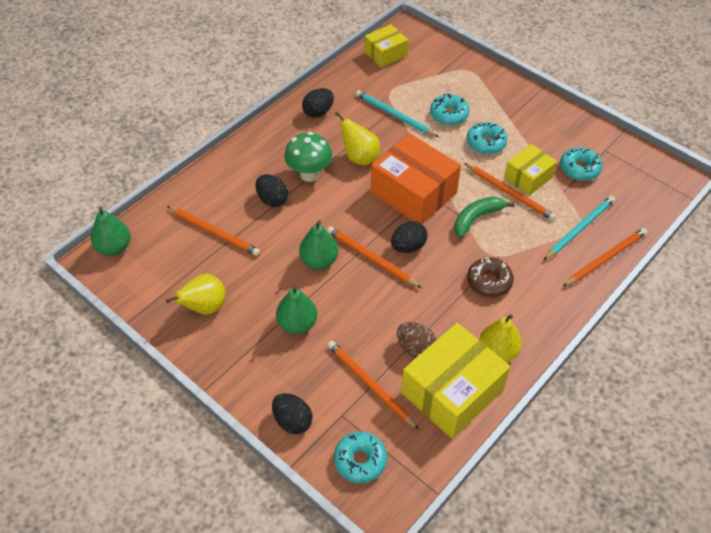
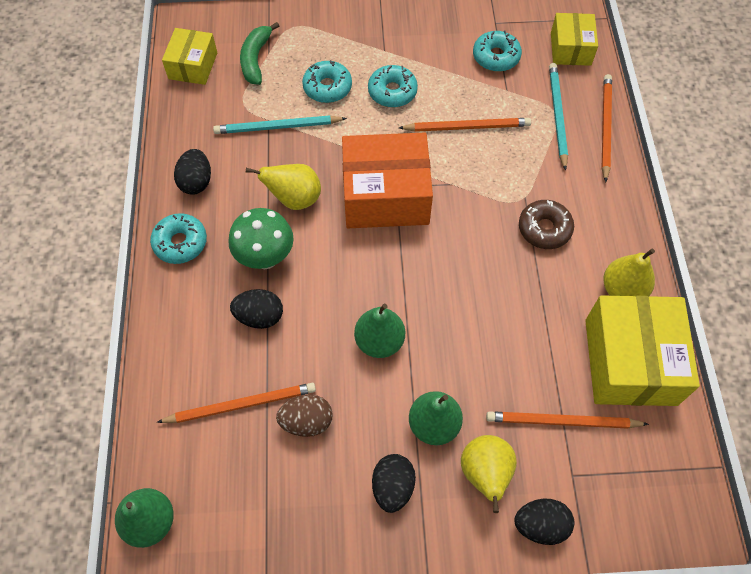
camera: 45 degrees left, 10 degrees up
(205, 307) = (327, 494): yellow pear -> yellow pear (485, 474)
(360, 460) = (635, 502): turquoise donut -> turquoise donut (180, 243)
(371, 258) = (423, 295): orange pencil -> none
(408, 246) = (441, 254): black egg -> black egg (392, 487)
(415, 348) = (558, 349): brown egg -> brown egg (307, 421)
(477, 218) = (467, 175): green banana -> green banana (256, 59)
(528, 177) = (465, 98): yellow box -> yellow box (570, 49)

